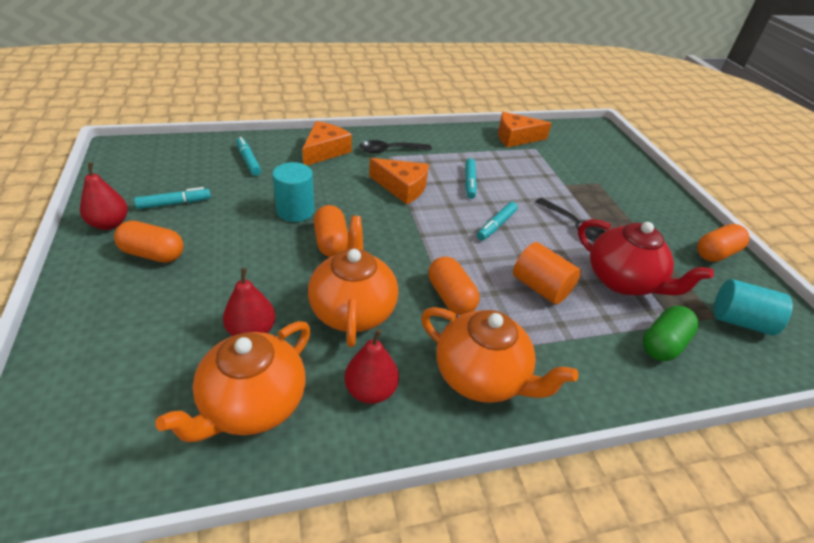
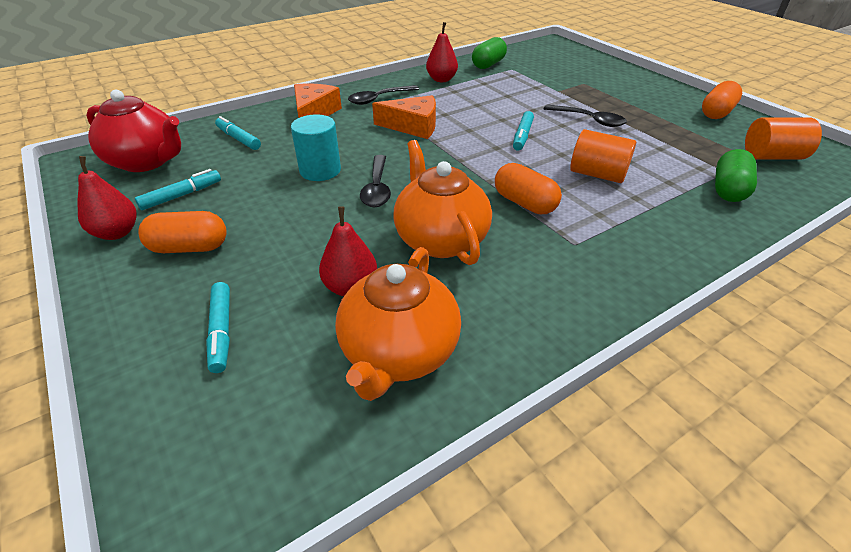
camera: 15 degrees left, 0 degrees up
(331, 243) = (377, 188): orange capsule -> black spoon
(371, 390) = (508, 302): red pear -> red pear (441, 79)
(469, 182) = (473, 108): turquoise marker -> turquoise marker (221, 331)
(482, 377) = (600, 259): orange teapot -> none
(516, 138) = (488, 64): orange cheese -> green capsule
(623, 281) = (661, 151): red teapot -> red teapot (147, 161)
(740, 321) = (772, 156): turquoise cylinder -> orange cylinder

